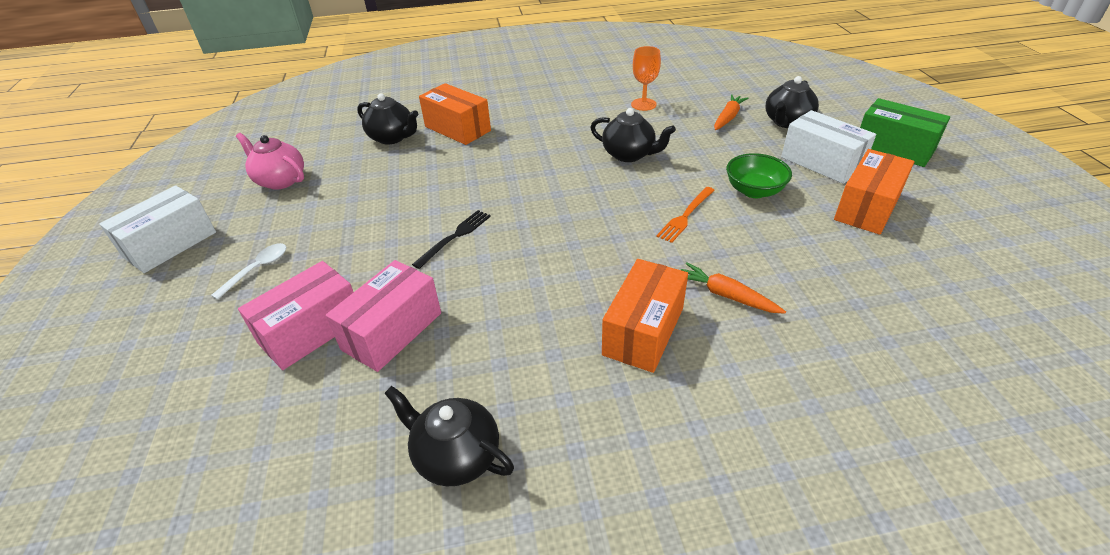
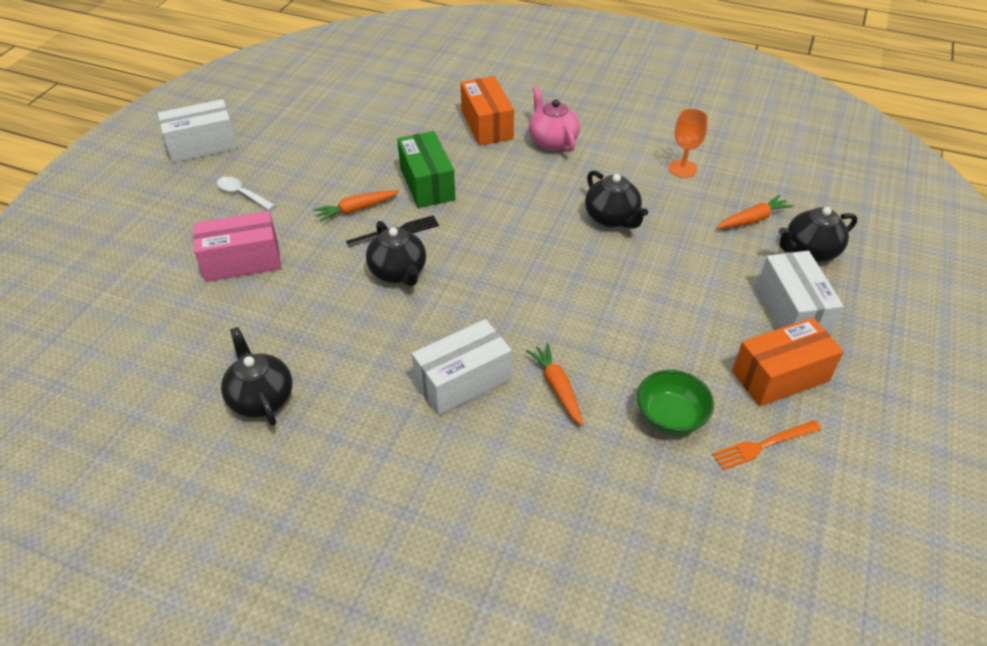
camera: 30 degrees right, 5 degrees up
(257, 269) = (242, 194): white spoon -> white spoon turned 120 degrees counterclockwise
(280, 180) = (311, 119): pink teapot -> pink teapot (552, 141)
(392, 137) = (426, 112): black teapot -> black teapot (398, 272)
(392, 331) = (292, 288): pink box -> none
(397, 235) = (356, 210): none -> orange carrot
(643, 331) = (463, 381): orange box -> white box
(685, 216) = (599, 302): orange fork -> orange fork (763, 445)
(754, 191) = (689, 308): green bowl -> green bowl (670, 417)
(894, 148) = (892, 331): green box -> green box (427, 184)

